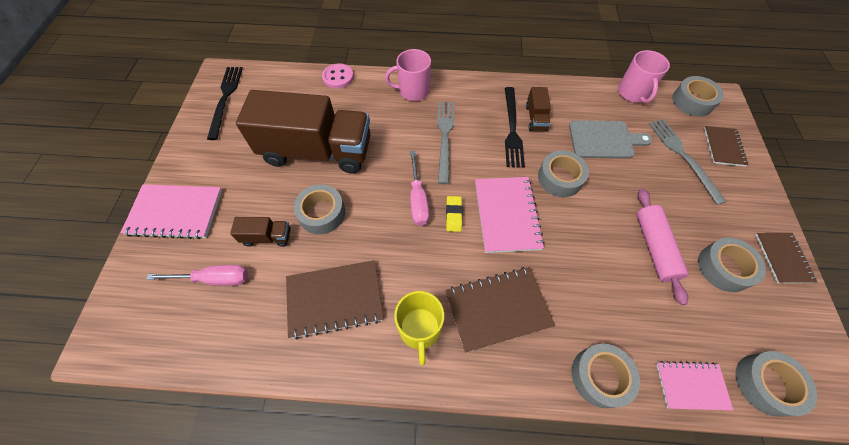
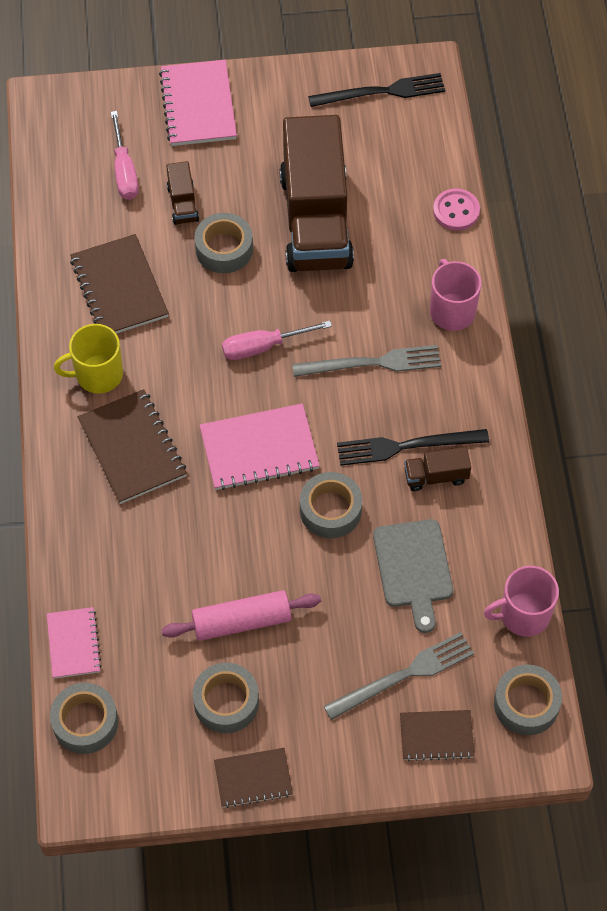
camera: 80 degrees right, 0 degrees up
(453, 215) = (248, 389): yellow eraser -> none
(600, 376) = (71, 552): grey tape -> none

